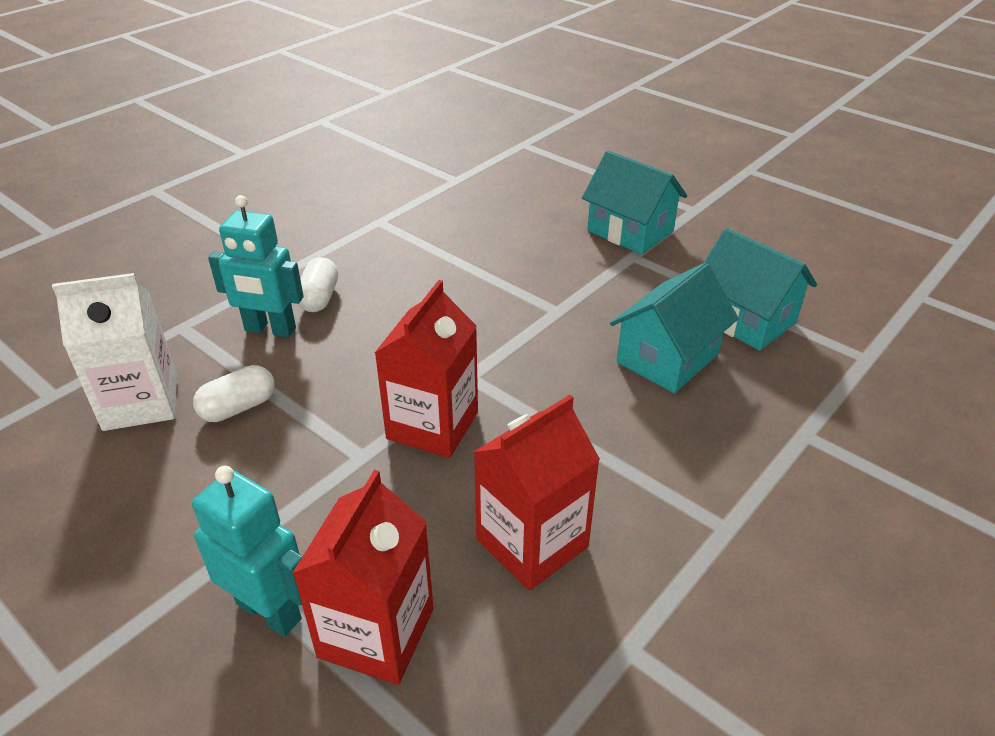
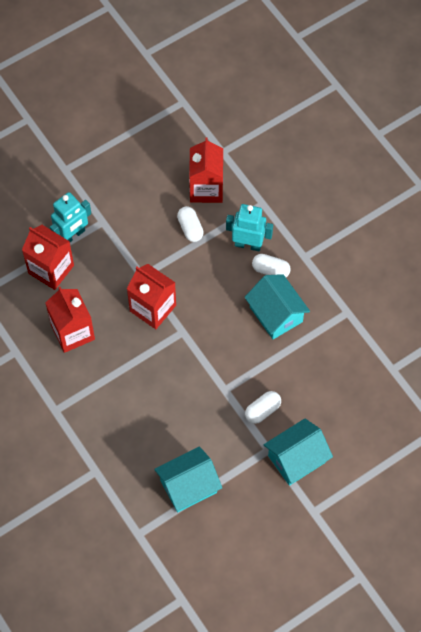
camera: 105 degrees right, 25 degrees up
(141, 402) = (206, 188): white carton -> red carton
(270, 330) = (248, 244): turquoise robot -> turquoise robot turned 75 degrees clockwise
(573, 269) = (262, 410): none -> white capsule
(667, 358) = (168, 431): turquoise house -> turquoise house (276, 314)

